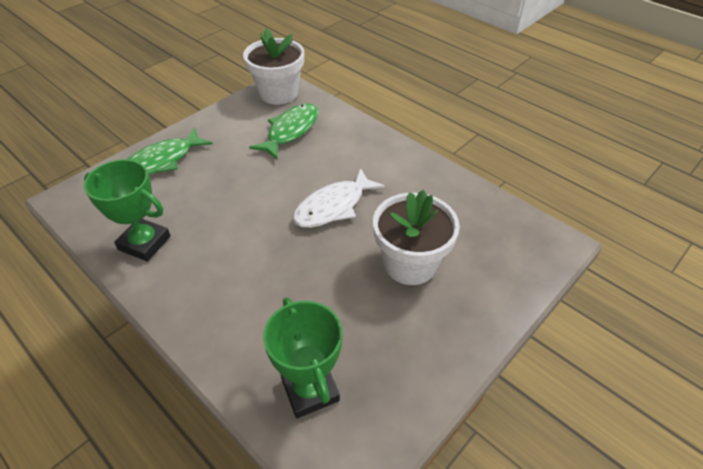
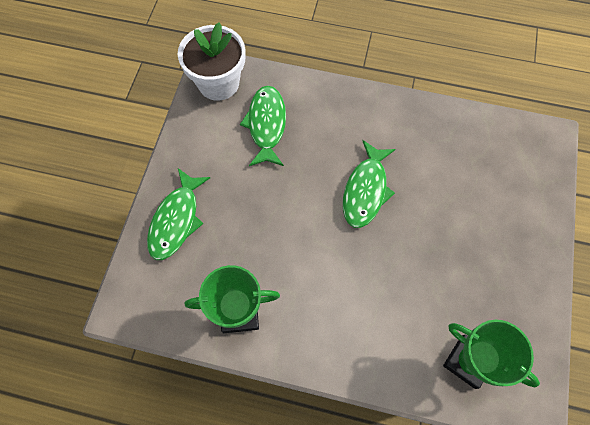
camera: 30 degrees left, 20 degrees up
(333, 206) = (366, 190): white fish -> green fish
(410, 264) = (462, 214): white flower pot -> none

